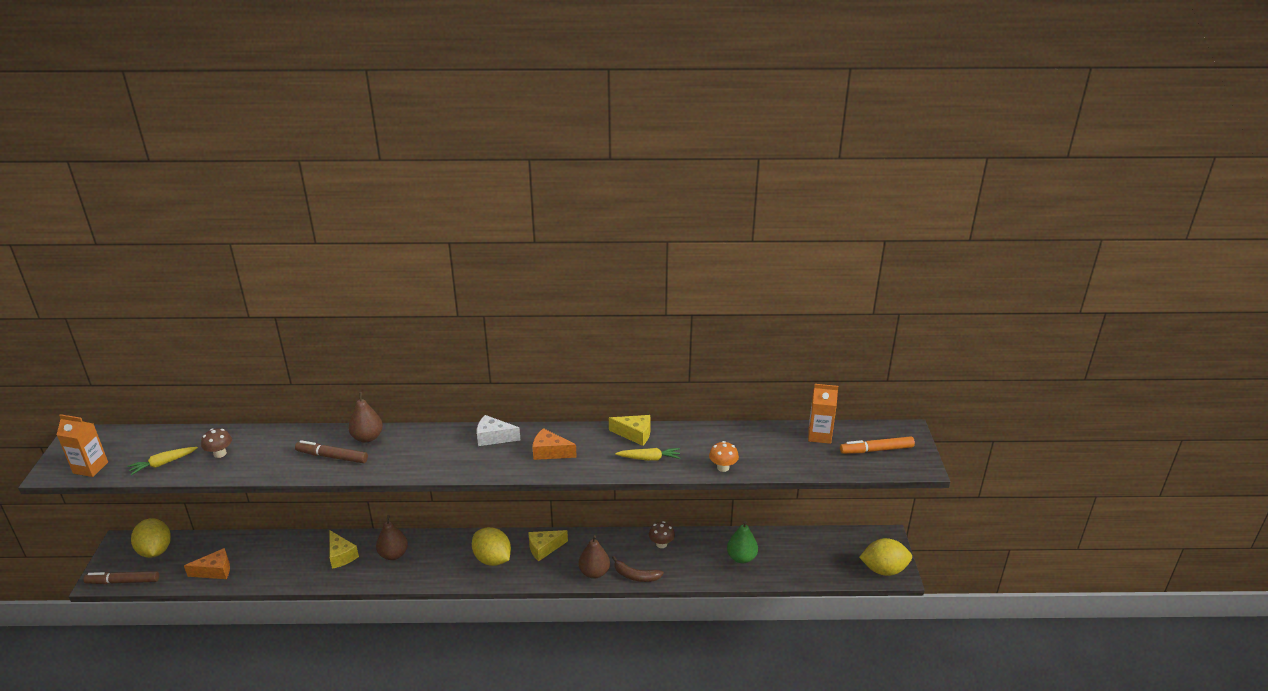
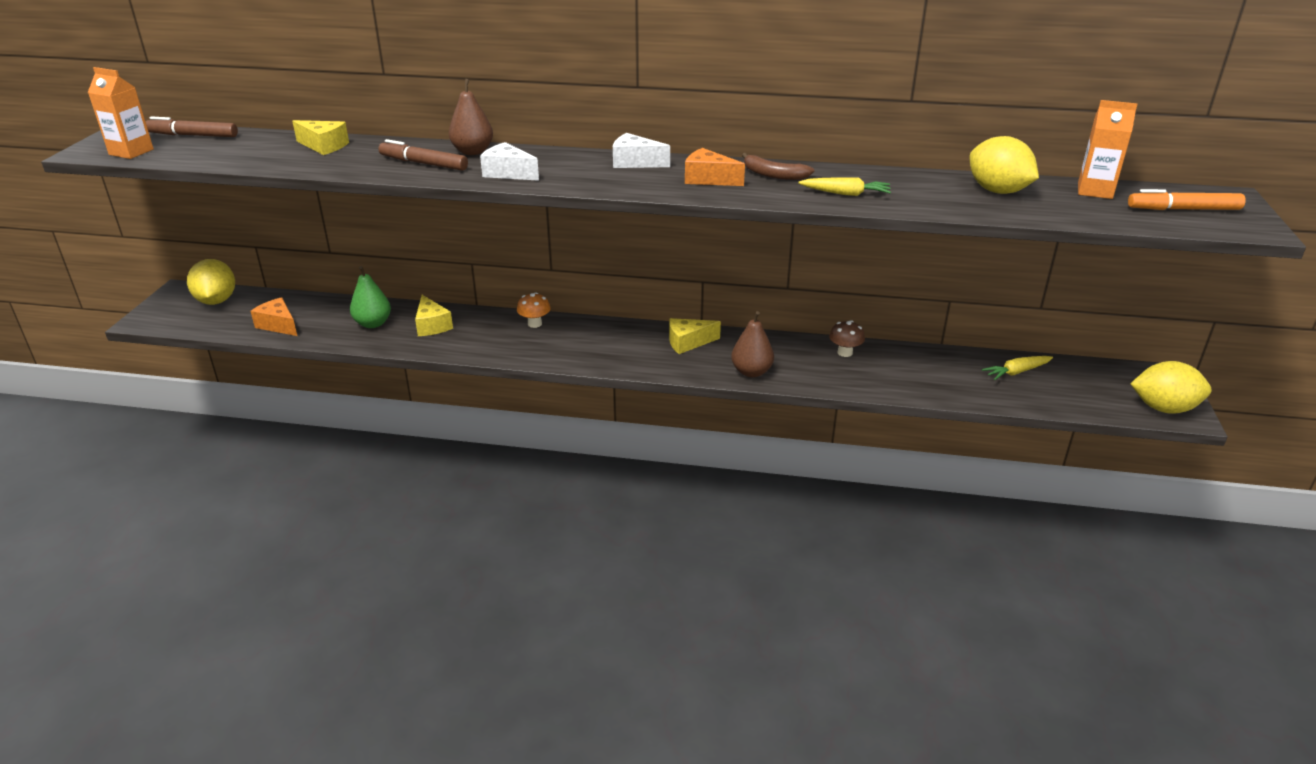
camera: 10 degrees right, 0 degrees up
(123, 581) = (170, 324): brown marker -> brown marker (193, 135)
(163, 463) = (217, 155): yellow carrot -> yellow carrot (1016, 372)
(215, 571) = (278, 325): orange cheese -> orange cheese turned 135 degrees counterclockwise
(220, 453) = (287, 152): brown mushroom -> none
(393, 554) = (496, 330): brown pear -> none
(400, 461) = (508, 173): none -> white cheese
(492, 559) = (619, 346): yellow lemon -> yellow lemon (997, 191)
(635, 434) = (827, 172): yellow cheese -> yellow cheese (324, 146)
(636, 576) = (807, 380): brown banana -> brown banana (773, 175)
(723, 467) = (952, 209): orange mushroom -> orange mushroom (534, 324)
(741, 557) = (955, 376): green pear -> green pear (373, 323)

